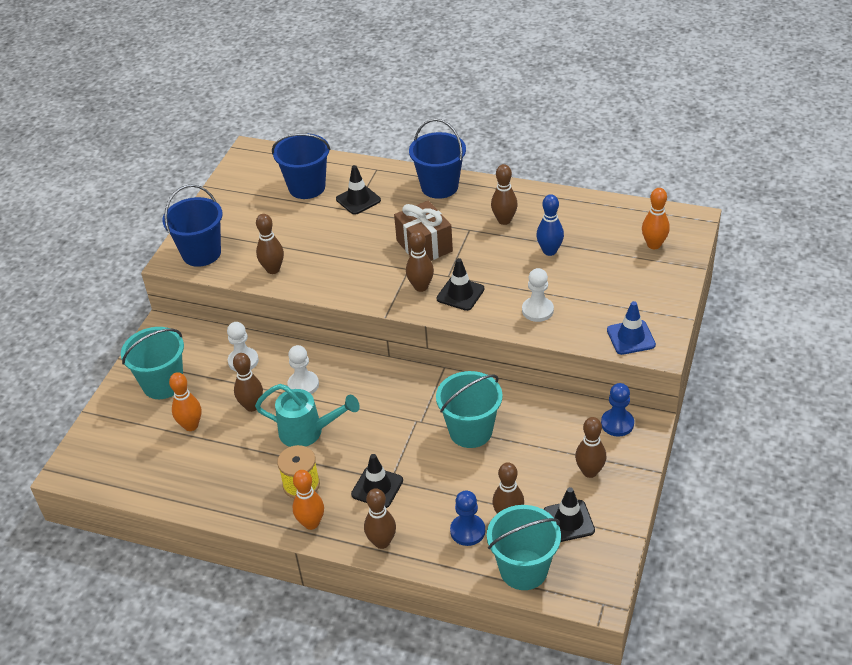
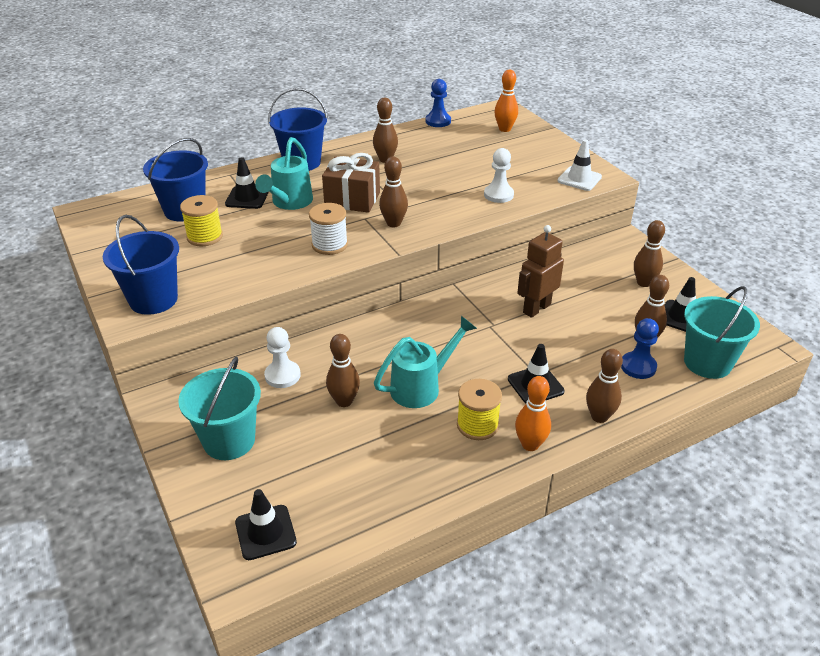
camera: 50 degrees left, 5 degrees down
(191, 425) = (310, 452): orange bowling pin -> none
(273, 269) = (247, 275): brown bowling pin -> none
(290, 219) = (205, 236): none -> yellow spool
(303, 385) = (364, 359): white pawn -> none
(353, 278) = (329, 245): none -> white spool
(379, 222) = (289, 203): none -> turquoise watering can
(460, 294) = (430, 213): black traffic cone -> black traffic cone (265, 532)
(470, 431) = (536, 308): turquoise bucket -> brown robot
(549, 251) = (447, 161): blue bowling pin -> none
(617, 423) = (612, 248): blue pawn -> blue pawn (438, 121)
(630, 337) = (579, 179): blue traffic cone -> white traffic cone

